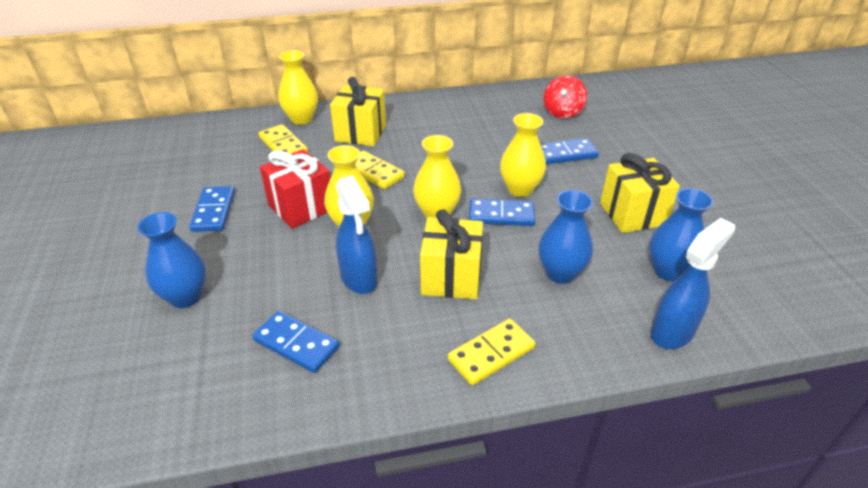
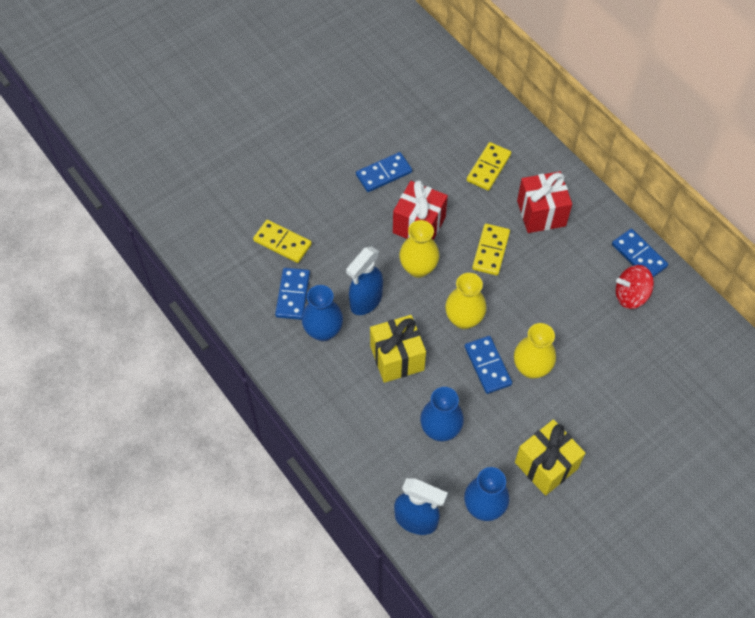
camera: 65 degrees right, 20 degrees up
(185, 297) = (298, 212): blue vase -> blue vase (323, 331)
(301, 119) = (534, 158): yellow vase -> none
(360, 133) = (541, 213): yellow gift -> red gift
(491, 353) = (339, 409): yellow domino -> yellow domino (282, 242)
(562, 112) = (687, 364): red spinning top -> red spinning top (630, 295)
(566, 154) = (610, 388): blue domino -> blue domino (639, 255)

